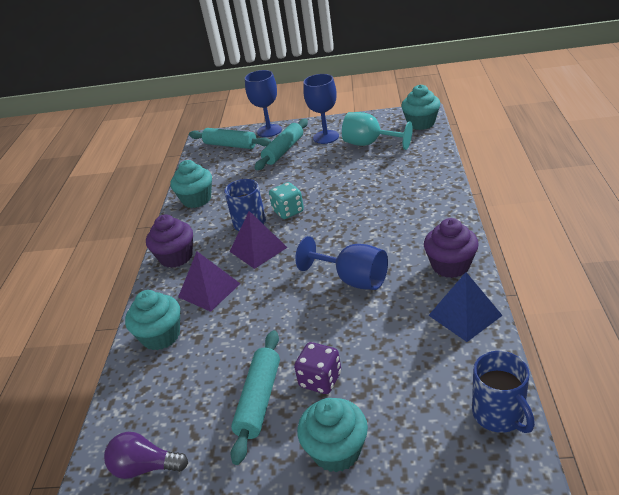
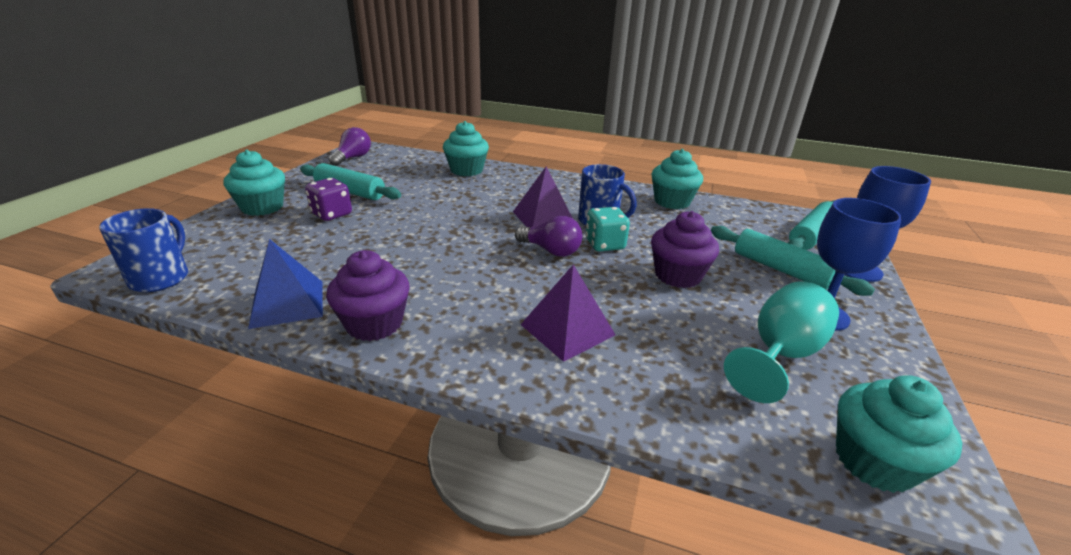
camera: 100 degrees right, 5 degrees down
(176, 257) = (569, 183): purple cupcake -> purple cupcake (678, 275)
(209, 290) = (503, 190): purple pyramid -> purple pyramid (567, 329)
(311, 230) = (551, 251): none -> purple light bulb
(353, 279) = (433, 254): blue goblet -> none
(499, 414) = (161, 278): blue mug -> blue mug turned 105 degrees clockwise

